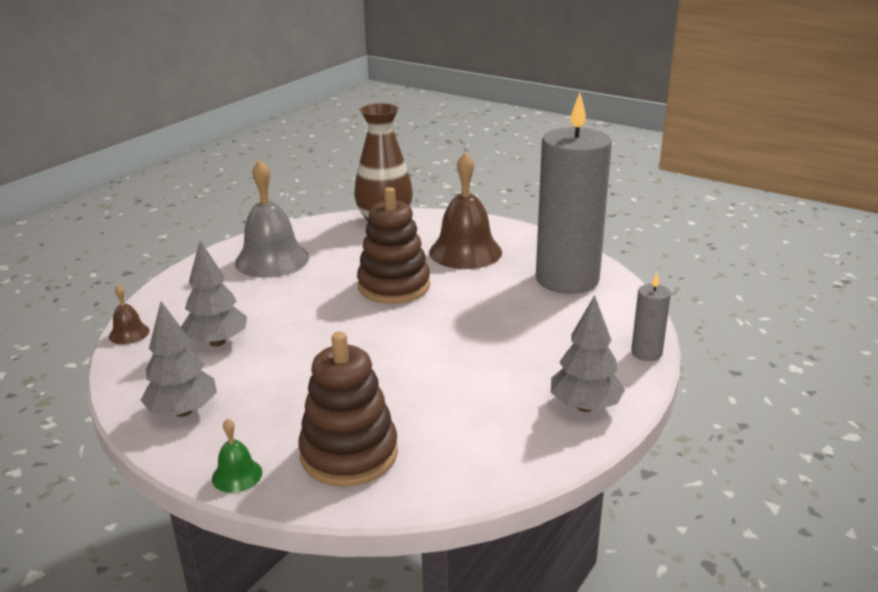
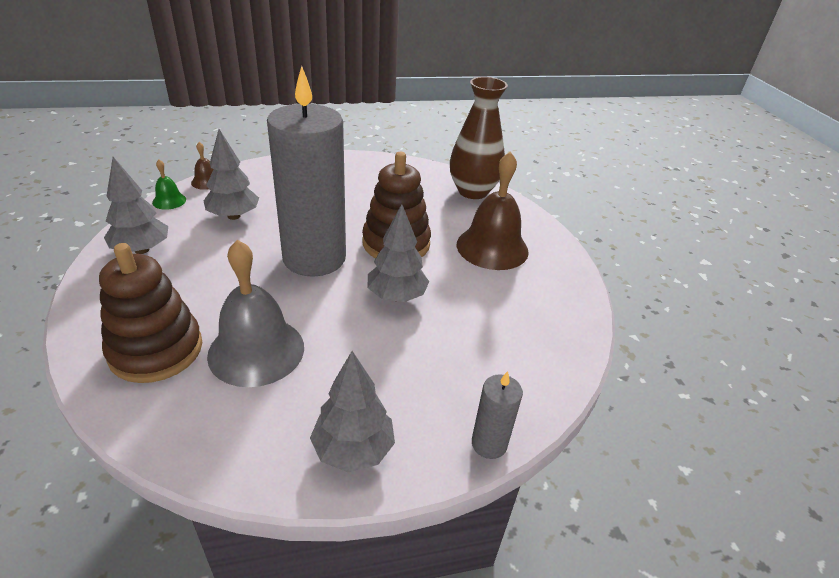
camera: 40 degrees right, 10 degrees up
(237, 475) = (87, 314): green bell -> green bell (169, 201)
(272, 260) = (357, 178): grey bell -> grey bell (256, 350)
(457, 316) = (397, 296): none -> grey tree
(567, 279) = (535, 322): grey candle -> grey candle (314, 258)

